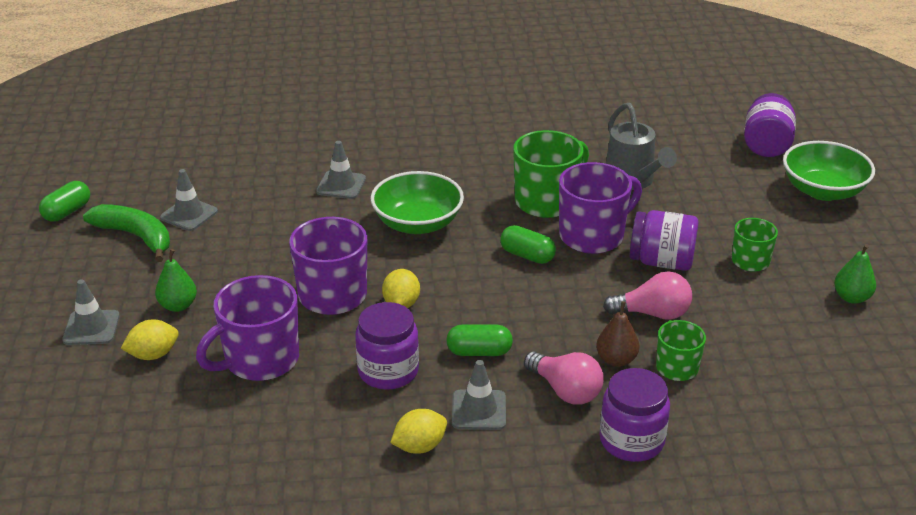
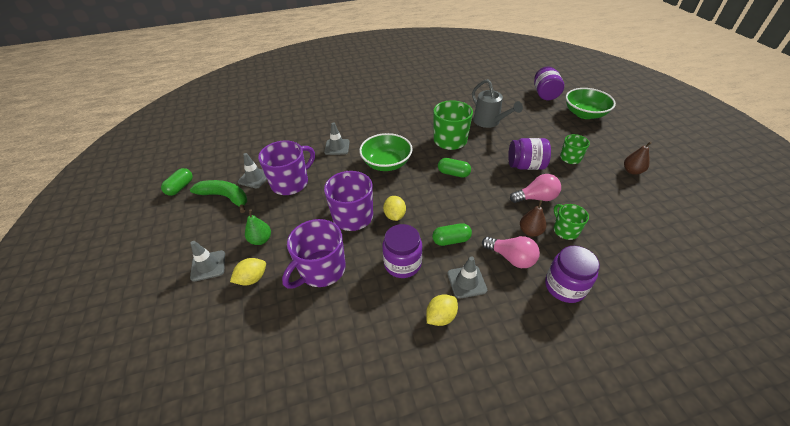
camera: 10 degrees left, 10 degrees up
(593, 236) = (483, 156): purple mug -> purple mug (291, 183)
(851, 297) = (632, 171): green pear -> brown pear

